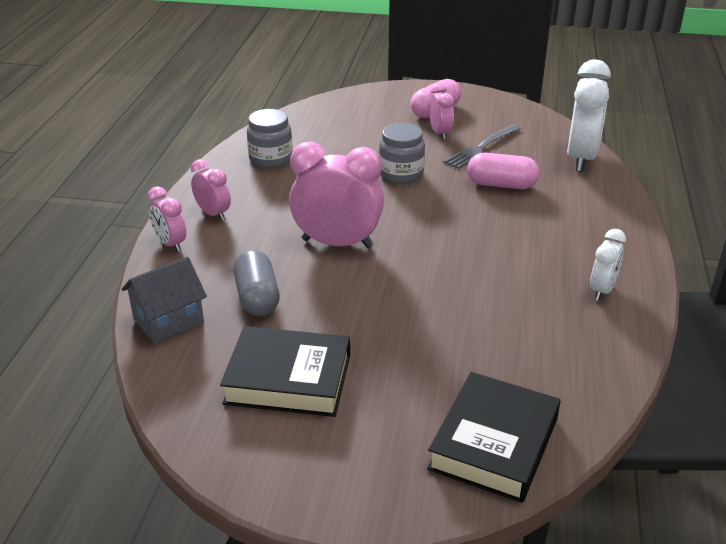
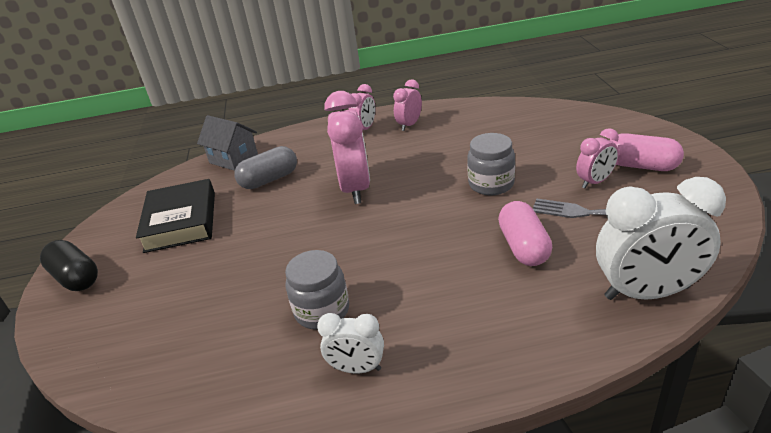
camera: 75 degrees right, 0 degrees up
(170, 244) = (318, 129): pink clock -> pink clock (409, 125)
(271, 159) = (461, 122): grey jar -> grey jar (322, 311)
(344, 484) = (76, 278): none -> black capsule
(494, 443) = (113, 341): black book -> none

